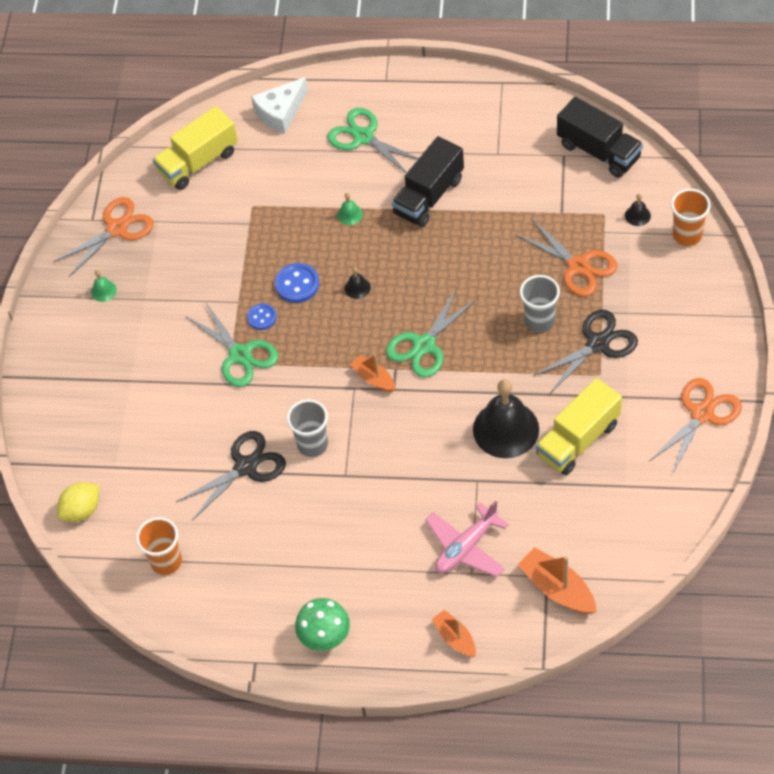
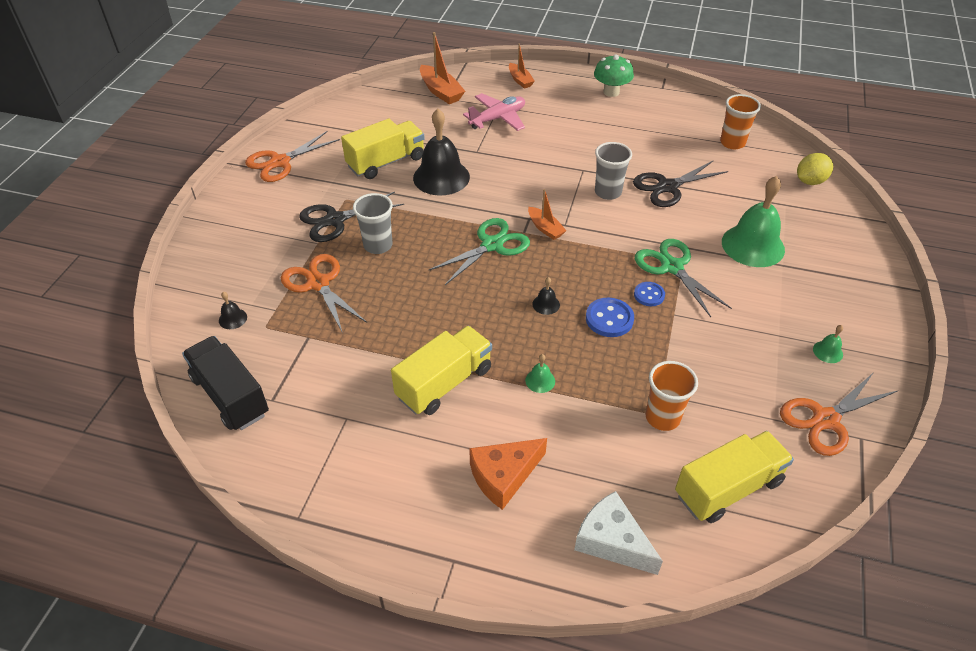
camera: 175 degrees left, 10 degrees down
(157, 399) = (753, 245): none -> green bell
(280, 112) = (612, 541): white cheese -> white cheese turned 105 degrees counterclockwise
(363, 137) = (504, 476): green scissors -> orange cheese
(428, 196) = (444, 383): black truck -> yellow truck
(687, 235) = (198, 291): orange cup -> orange cup (662, 417)

